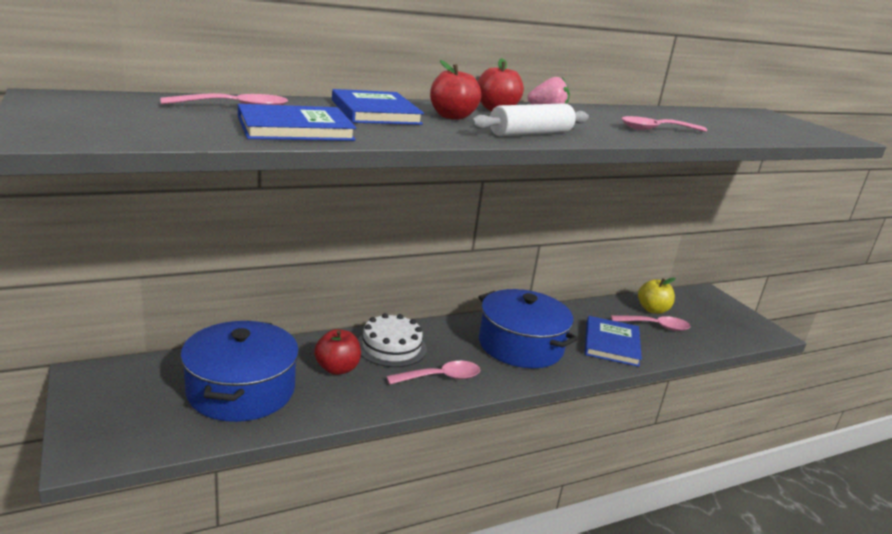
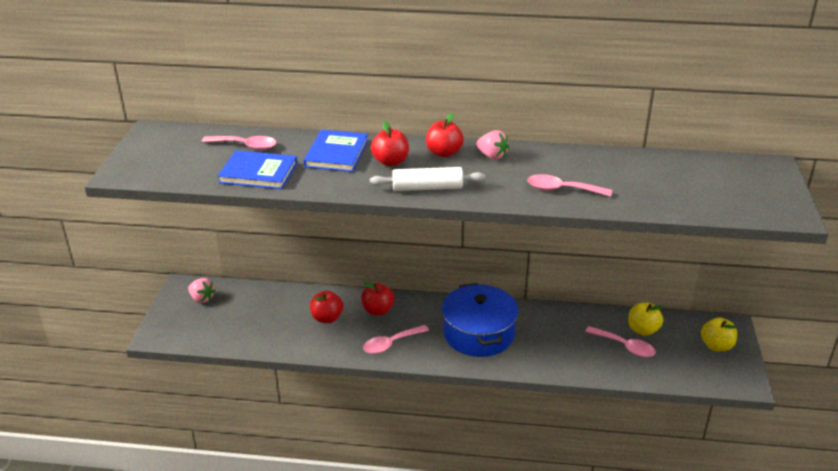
camera: 35 degrees right, 10 degrees up
(132, 385) = (202, 298): none -> pink strawberry
(241, 390) = (258, 318): blue pot -> none
(391, 347) = (378, 310): white cake -> red apple
(440, 377) = (391, 343): pink spoon -> pink spoon turned 135 degrees clockwise
(611, 343) = (561, 352): blue book -> none
(717, 310) = (716, 346): none -> yellow apple

